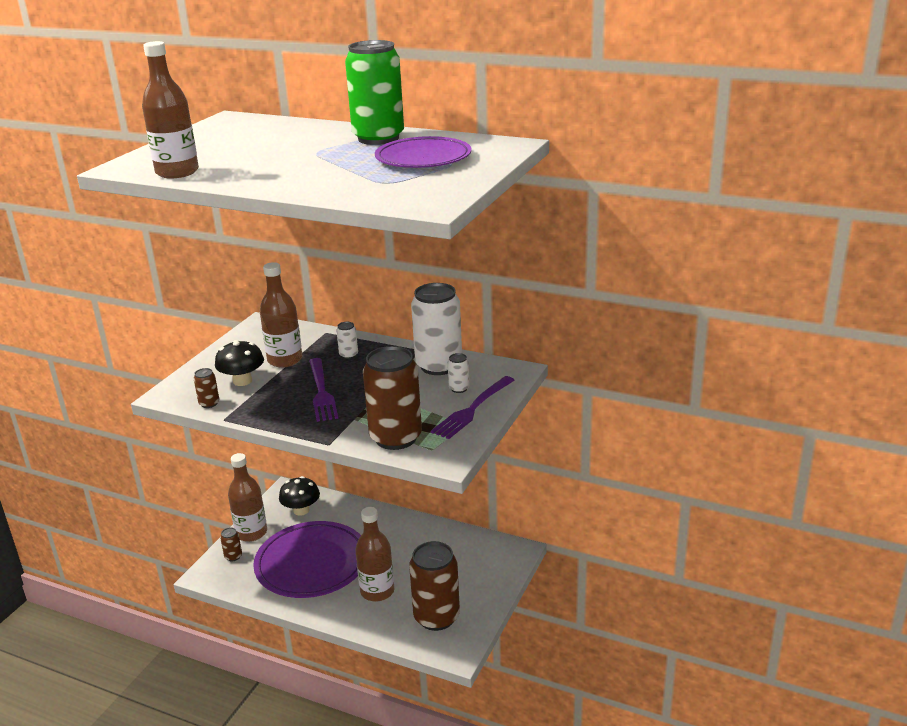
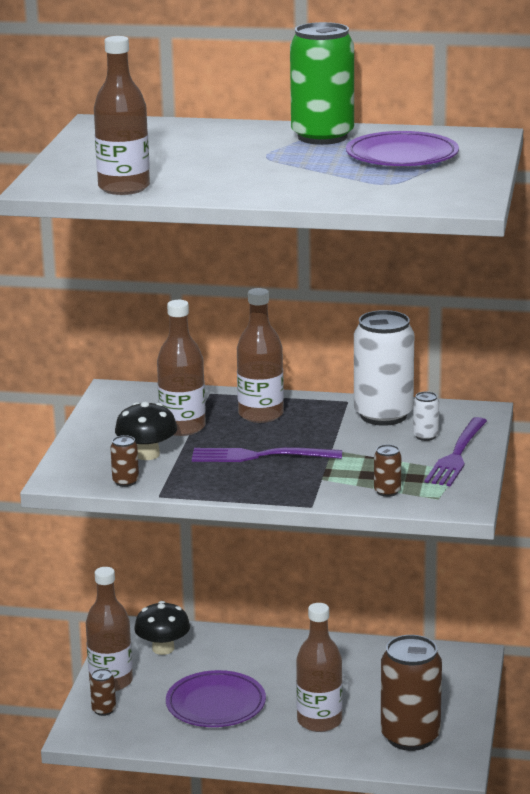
camera: 15 degrees left, 5 degrees down
(312, 564) = (216, 704): purple plate -> purple plate, size x0.66
(322, 392) = (259, 456): purple fork -> purple fork turned 120 degrees clockwise
(348, 355) = (261, 414): white can -> brown bottle
(396, 438) = (387, 491): brown can -> brown can, size x0.42

